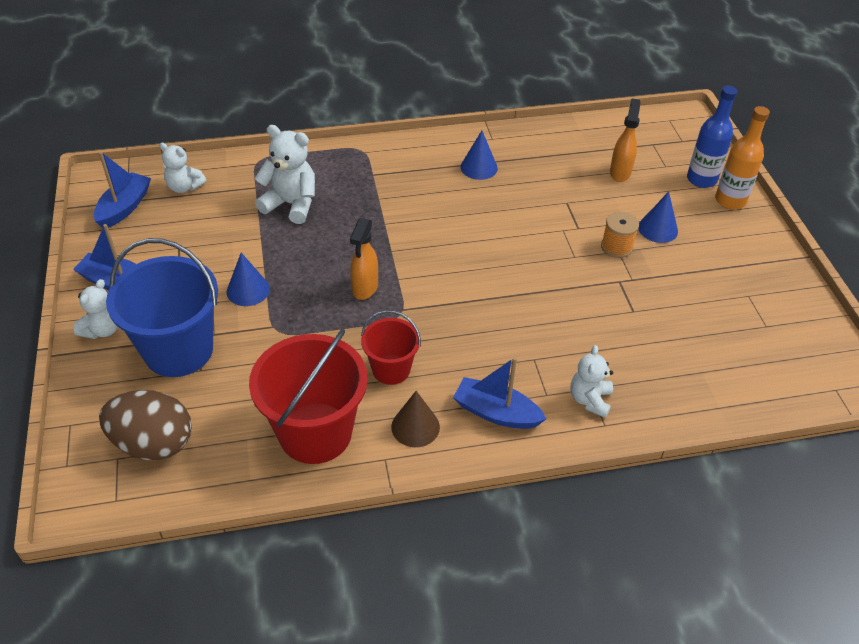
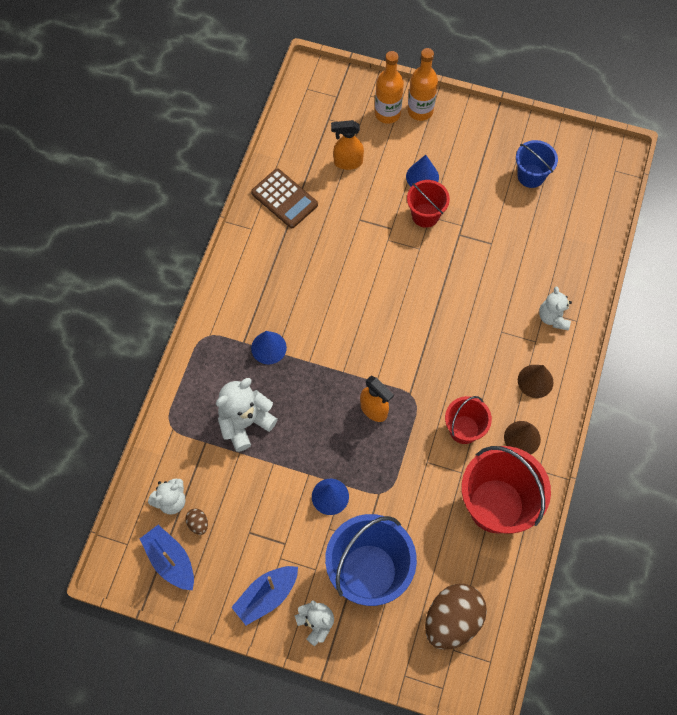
camera: 60 degrees left, 20 degrees up
(170, 211) = (198, 524): none -> brown egg
(479, 167) = (282, 258): blue cone -> blue cone (268, 348)
(496, 413) = (535, 381): blue boat -> brown cone
(541, 147) = (284, 199): none -> brown calculator
(590, 400) = (553, 317): white teddy bear -> white teddy bear turned 45 degrees clockwise
(616, 247) = (425, 215): orange spool -> red bucket
(620, 172) = (347, 162): orange spray bottle -> orange spray bottle turned 45 degrees counterclockwise
(701, 179) = (387, 113): blue bottle -> orange bottle
(747, 314) = (531, 176): none -> blue bucket

